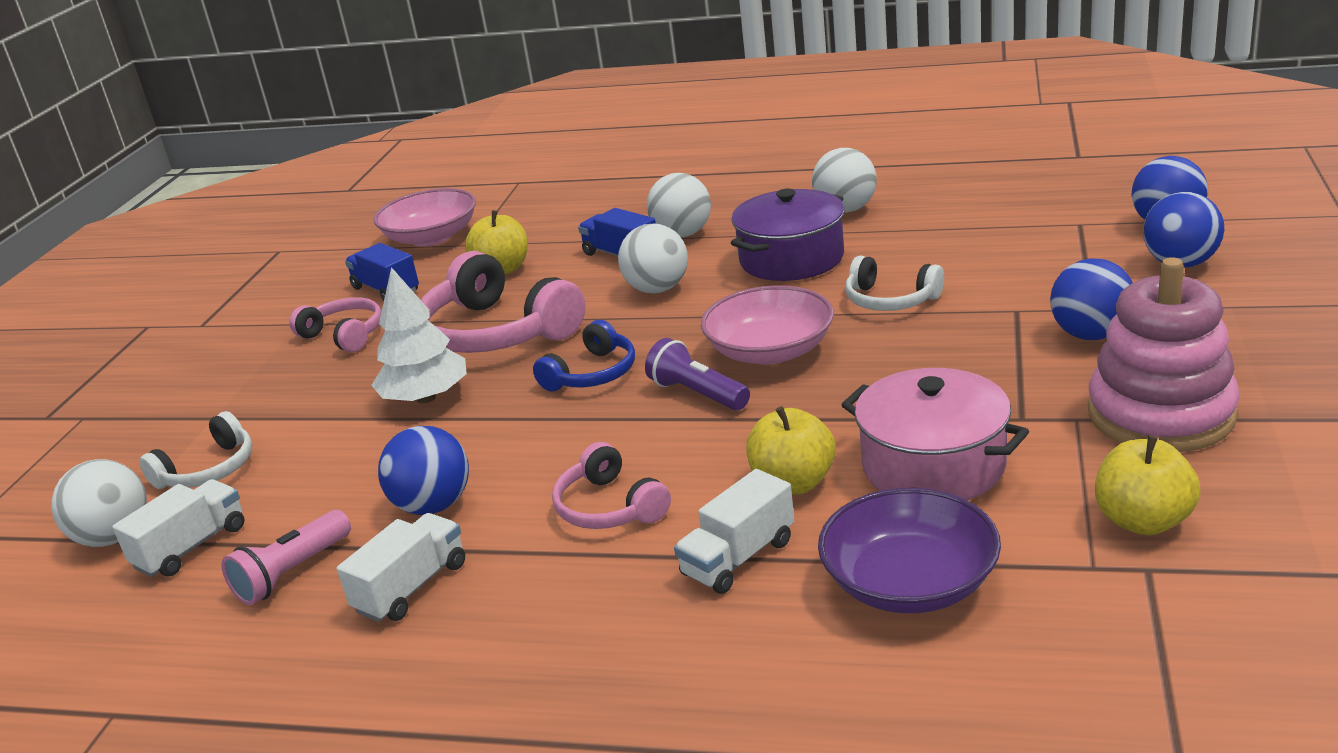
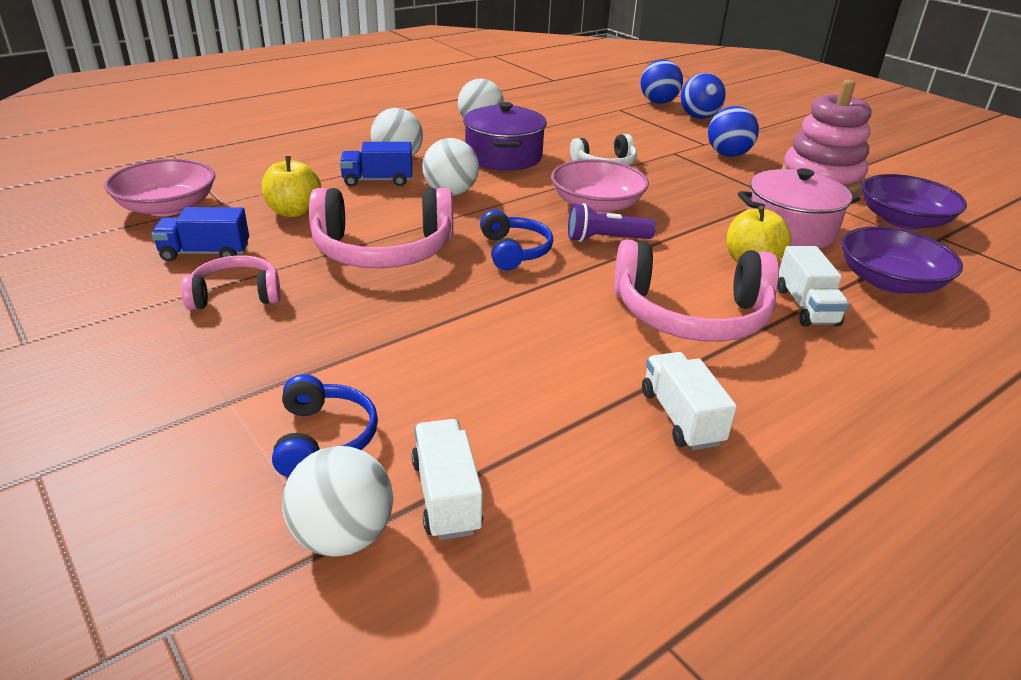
camera: 55 degrees left, 5 degrees up
(208, 470) = (324, 438): white headphones -> blue headphones
(292, 573) = (577, 460): pink flashlight -> none
(426, 398) = (419, 308): white tree -> none
(433, 506) = (582, 366): blue ball -> none
(609, 507) = (691, 315): pink headphones -> pink headphones, size x1.78
(1143, 521) = (903, 220): yellow apple -> purple bowl

